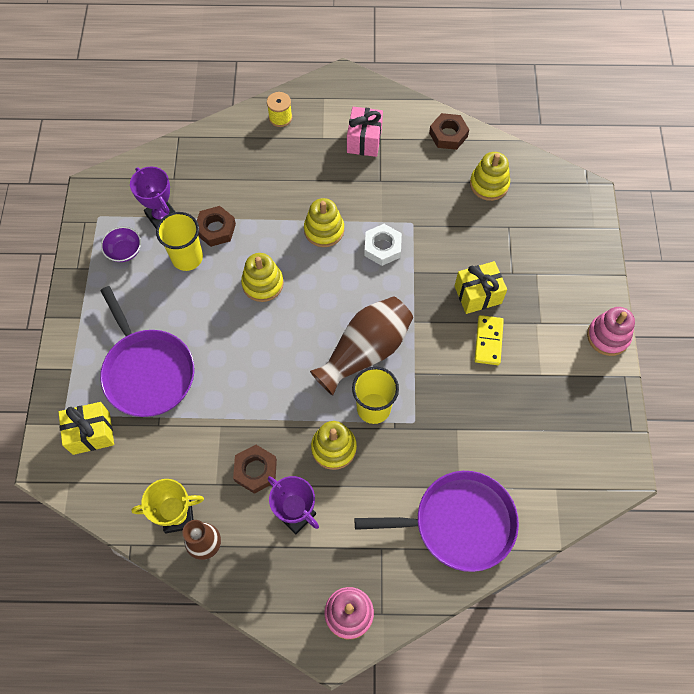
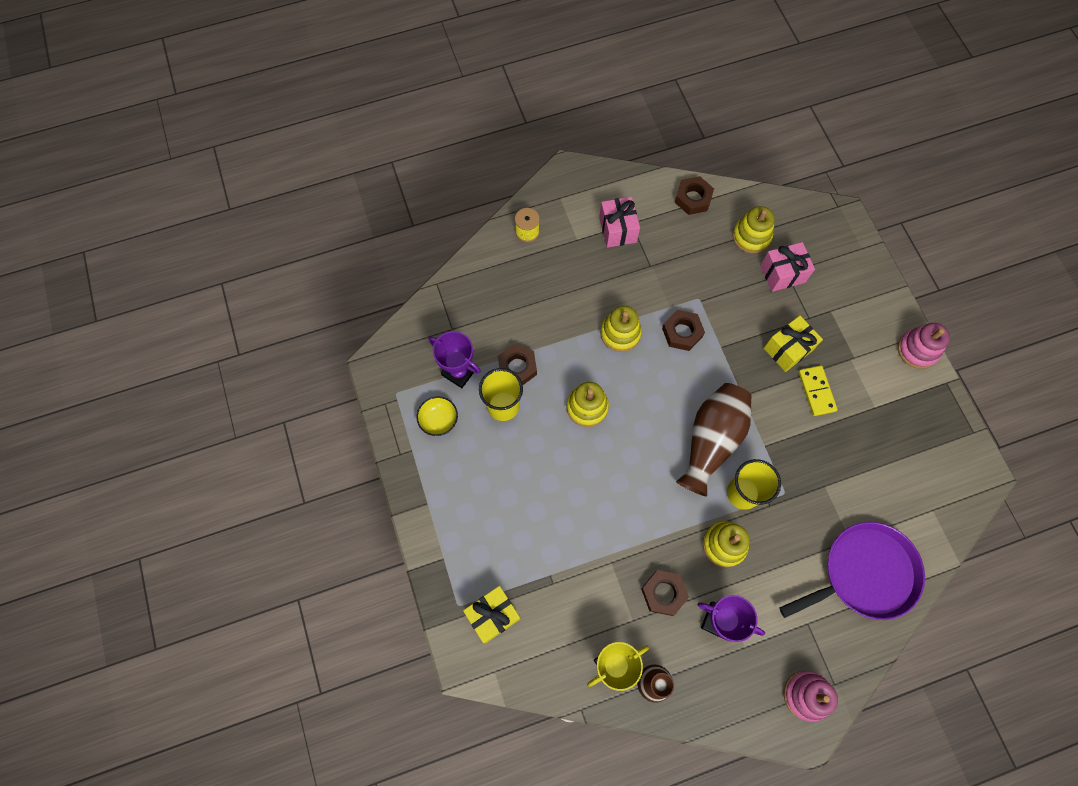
camera: 20 degrees left, 5 degrees up
(124, 251) = (439, 420): purple bowl -> yellow bowl
(147, 371) = (518, 534): purple pan -> none
(382, 247) = (682, 332): white nut -> brown nut
(504, 226) = (782, 274): none -> pink gift

